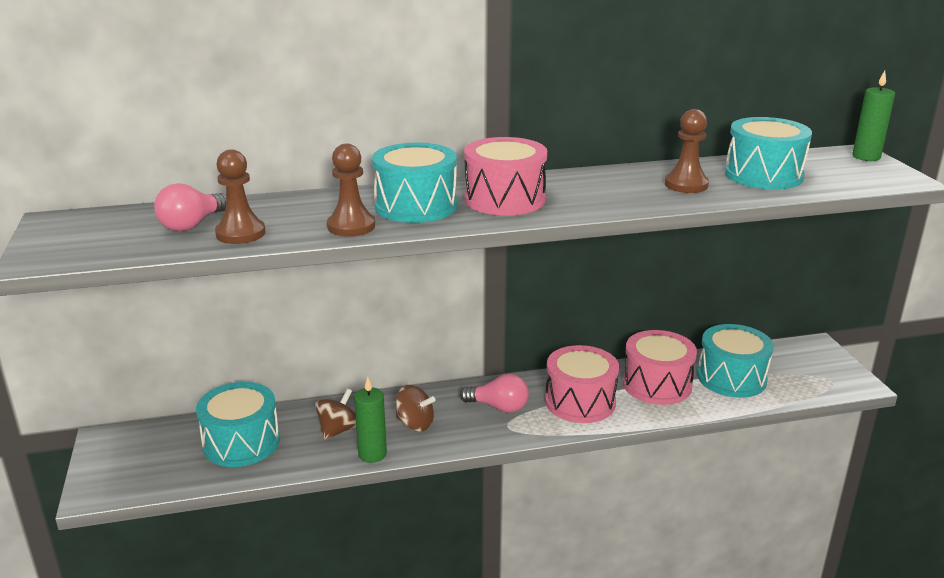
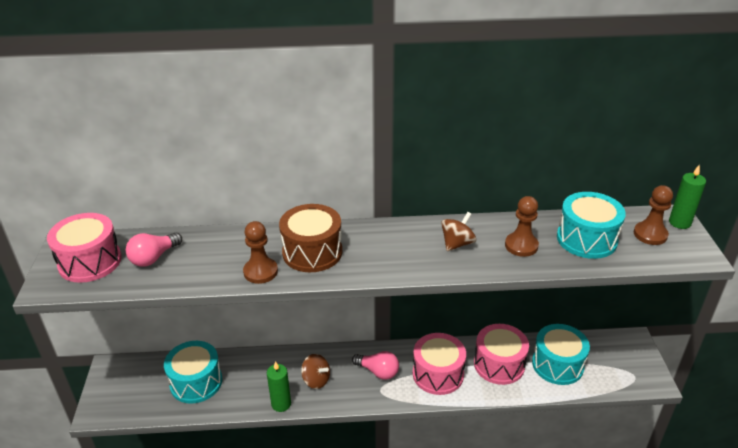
camera: 10 degrees right, 10 degrees up
(240, 233) = (183, 272): brown pawn -> brown pawn (650, 234)
(338, 430) = (262, 379): brown spinning top -> brown spinning top (457, 244)
(416, 206) = (312, 252): turquoise drum -> brown drum
(504, 199) = (378, 250): pink drum -> pink drum (90, 261)

